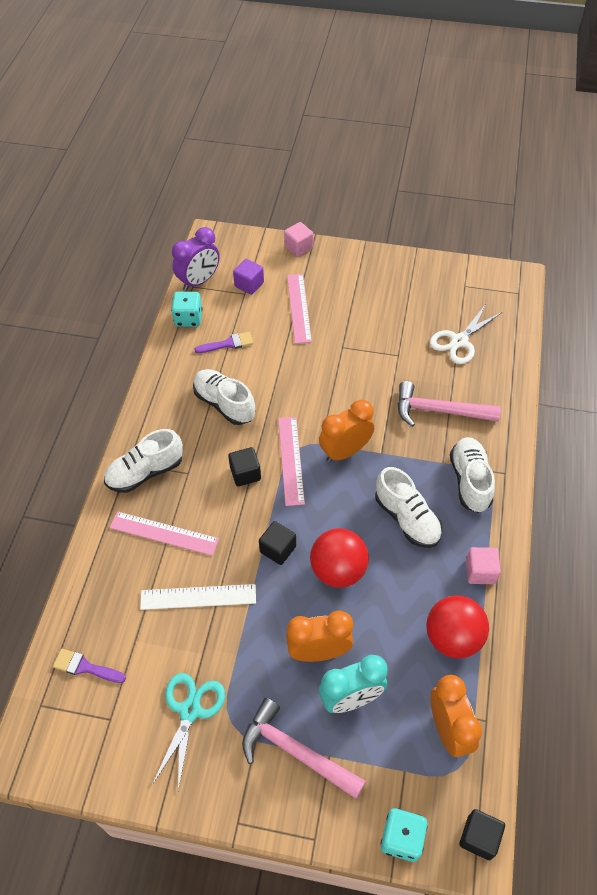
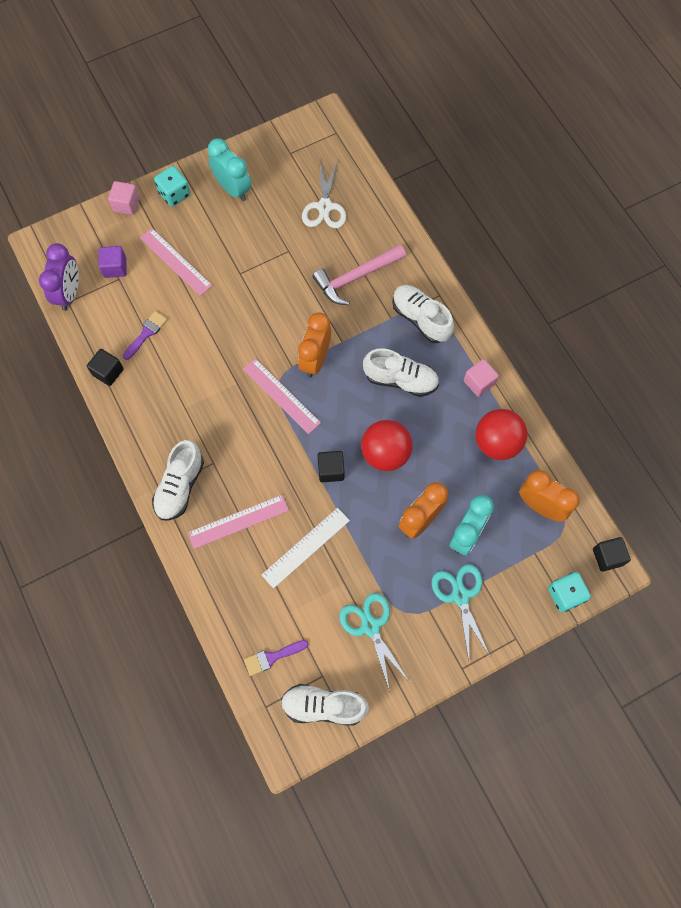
camera: 40 degrees left, 15 degrees up
(188, 318) = (92, 333): turquoise dice -> turquoise dice (174, 194)
(224, 404) = (190, 387): white shoe -> white shoe (323, 706)
(245, 473) = (257, 431): black cube -> black cube (108, 372)
(296, 752) = (460, 596): pink hammer -> turquoise scissors
(393, 284) = (233, 189): none -> turquoise clock

